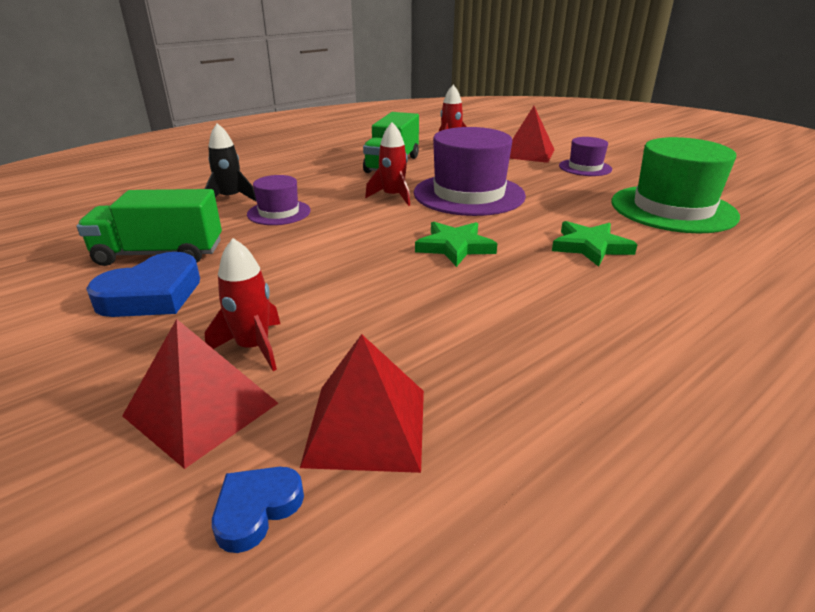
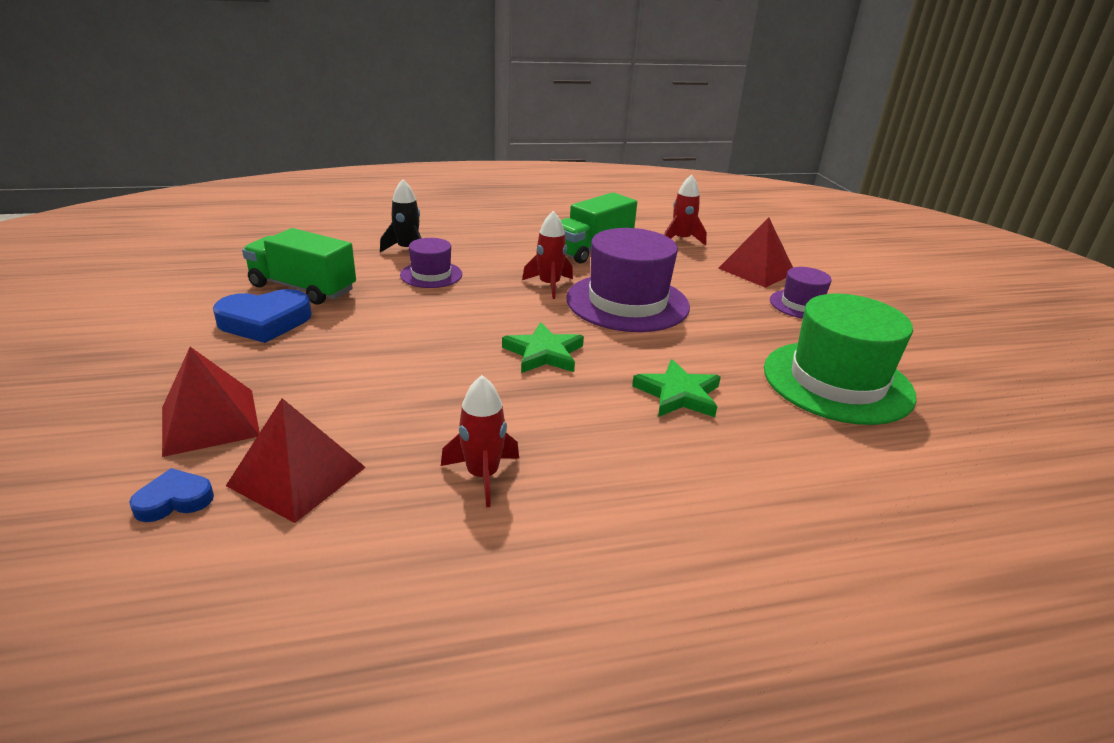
camera: 25 degrees right, 0 degrees up
(253, 347) = (287, 388): red rocket -> red rocket (482, 475)

